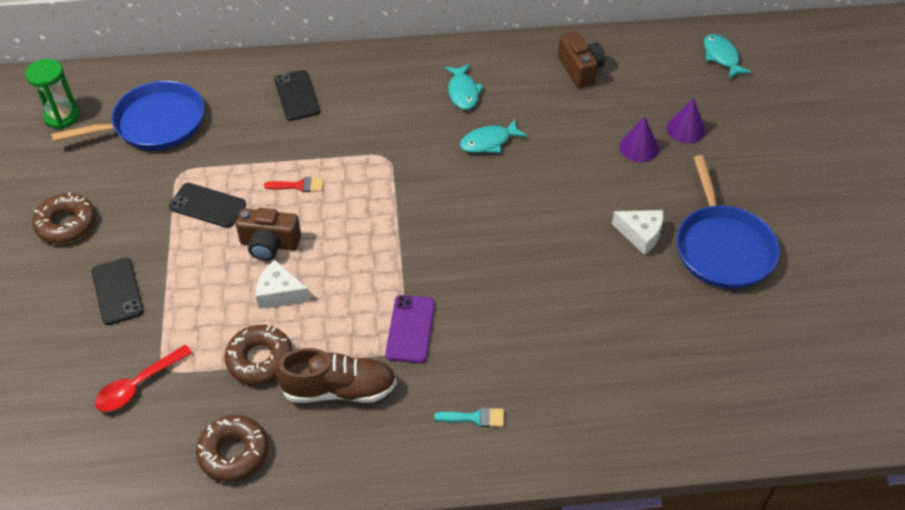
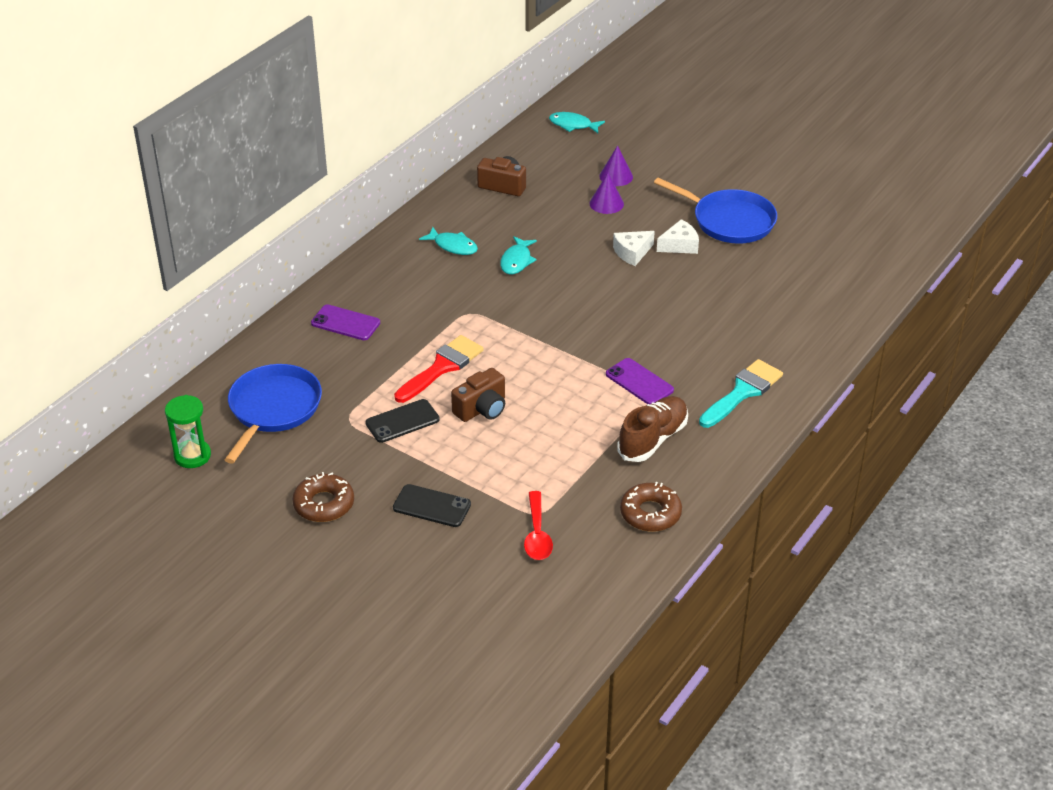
camera: 50 degrees left, 10 degrees down
(260, 359) = (584, 464): brown donut -> none
(280, 293) = (534, 426): white cheese -> white cheese (632, 253)
(297, 95) = (345, 323): black phone -> purple phone
(299, 186) = (442, 367): red brush -> red brush, size x1.99
(475, 418) = (742, 392): turquoise brush -> turquoise brush, size x1.99

